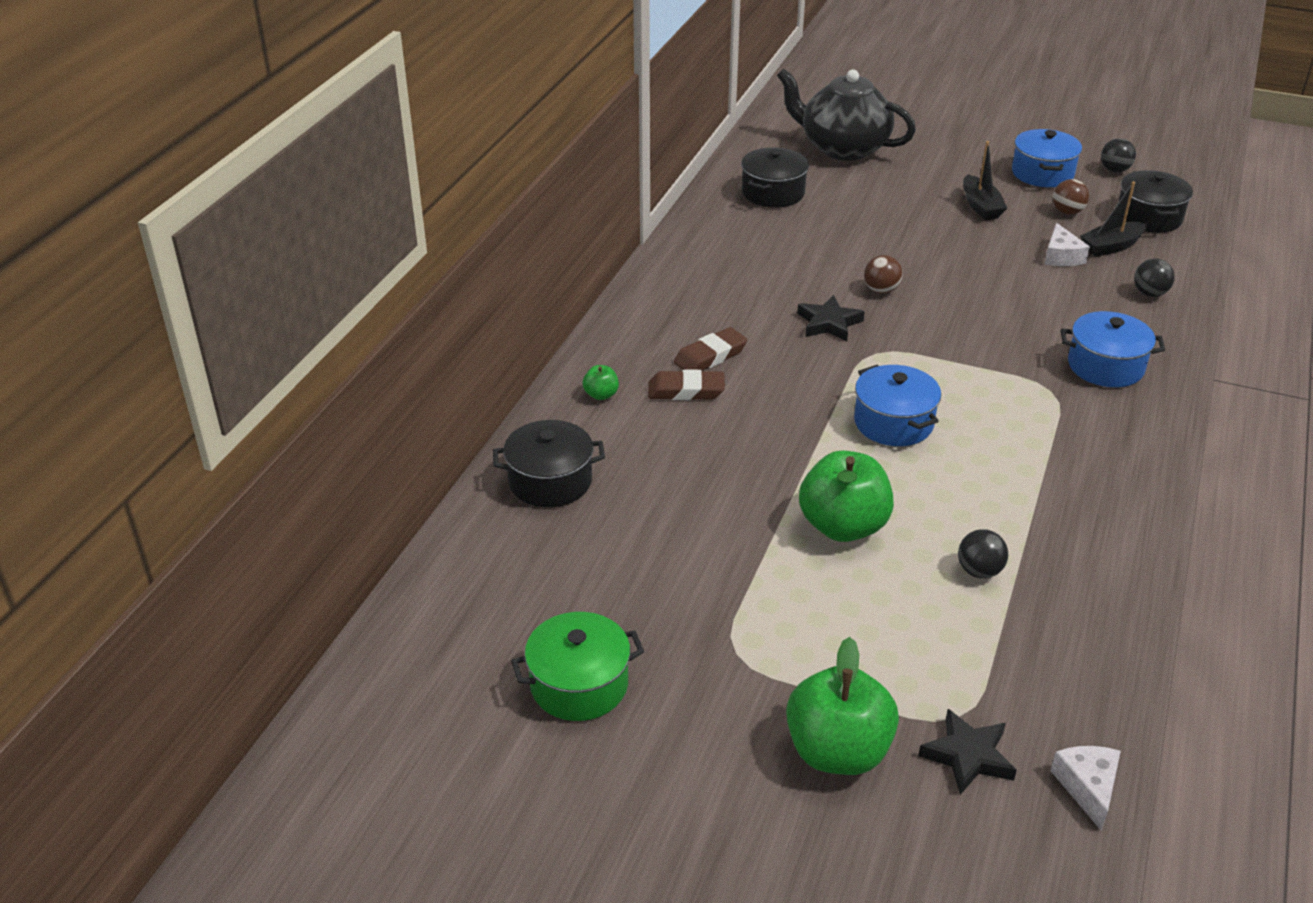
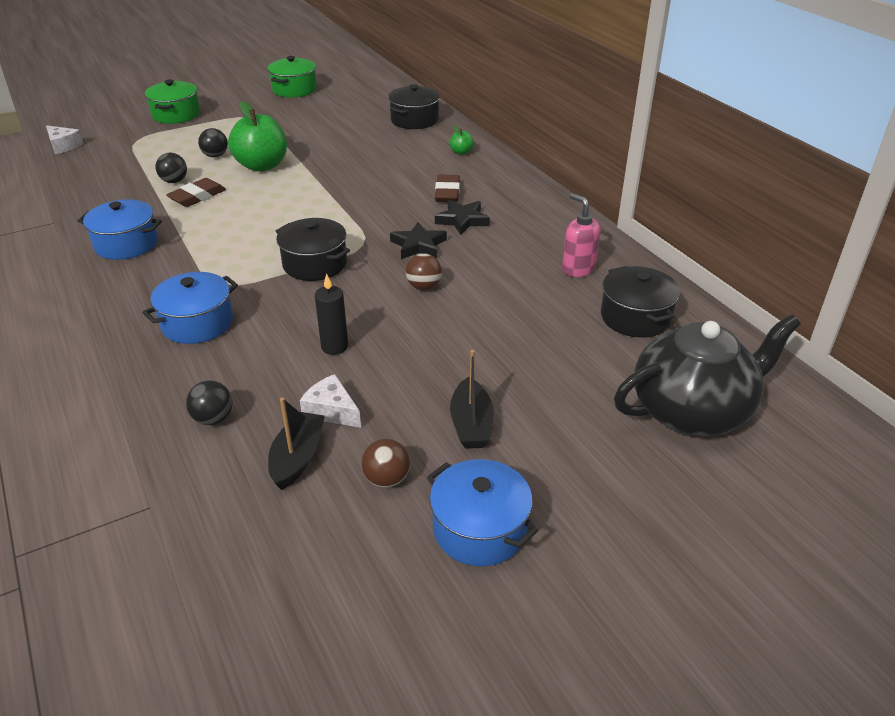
camera: 130 degrees right, 0 degrees up
(686, 391) = (427, 173): brown eraser -> brown eraser (197, 196)
(744, 235) = (578, 269): none -> pink soap dispenser
(837, 751) = (176, 115): green apple -> green pot
(893, 423) = (297, 215): blue pot -> blue pot (126, 244)
(968, 756) = (122, 133): black star -> black star (462, 220)
(980, 206) = (471, 424): black boat -> black boat turned 120 degrees counterclockwise
(1011, 289) = (334, 347): none -> black candle
(1114, 170) = (412, 610): black ball -> black ball (215, 156)
(1149, 217) = (296, 539): black pot -> black pot (315, 264)

